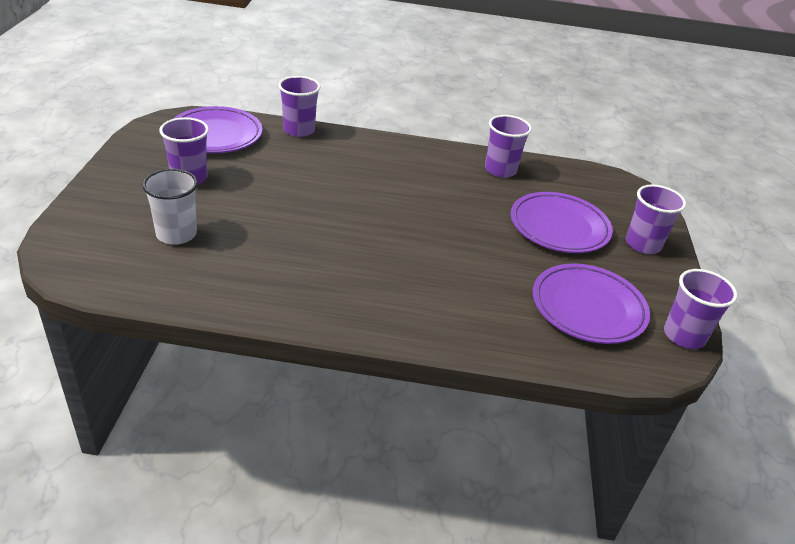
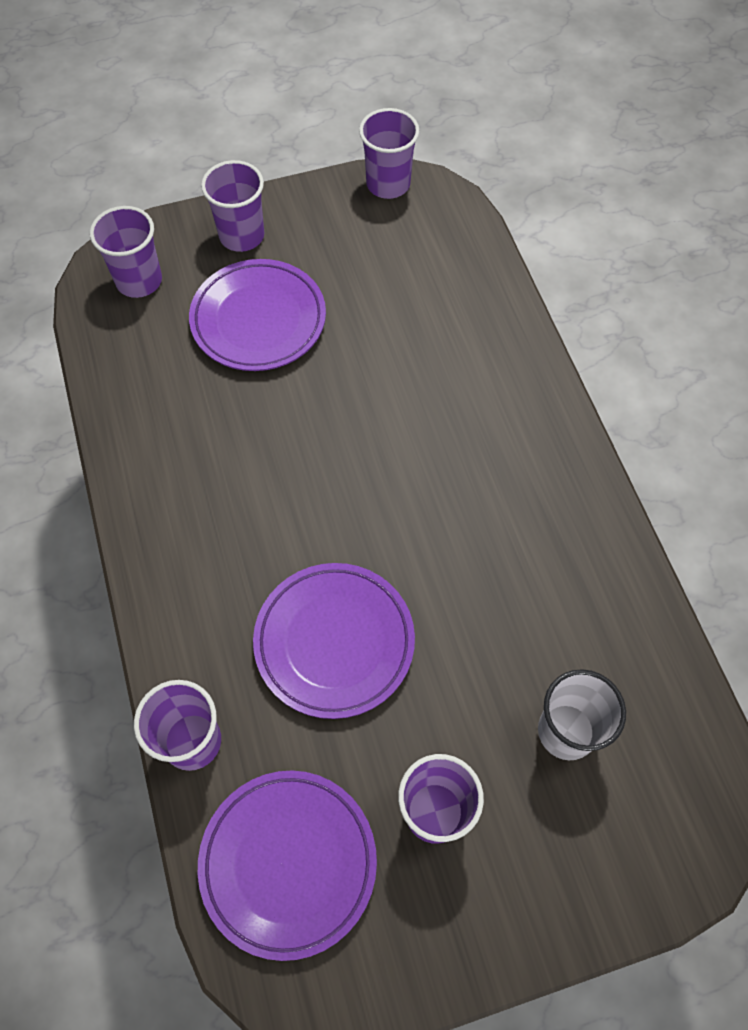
camera: 110 degrees left, 25 degrees up
(500, 170) = (151, 418): purple cup -> purple cup (139, 281)
(588, 308) = (399, 263): purple plate -> purple plate (334, 642)

